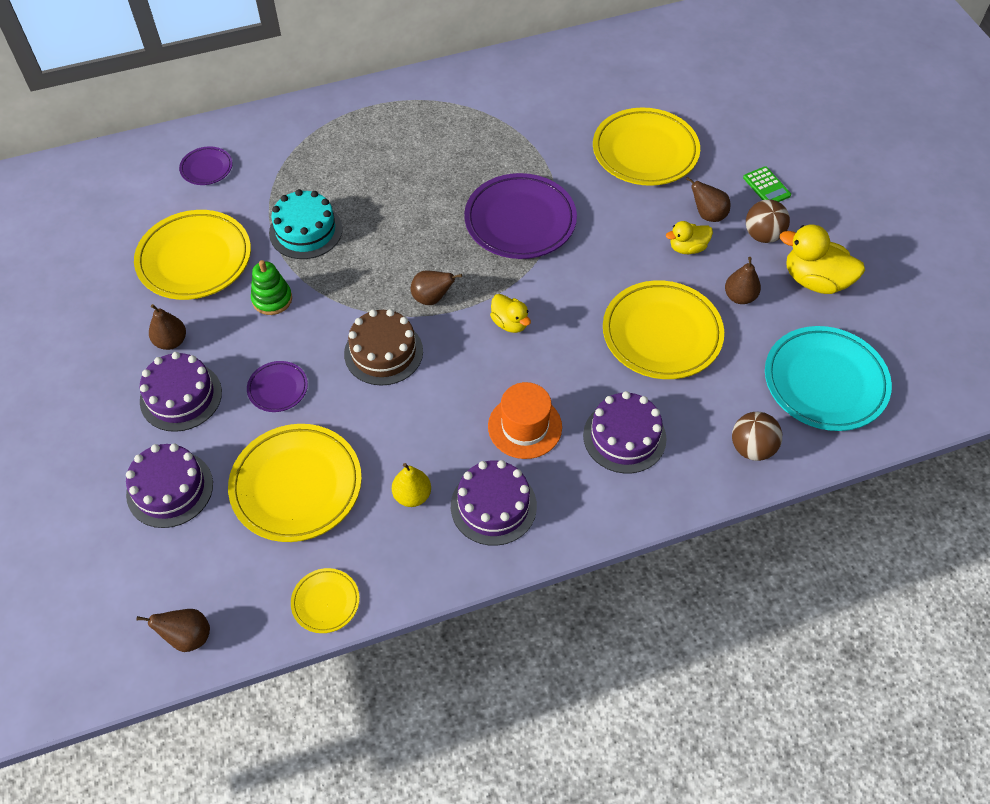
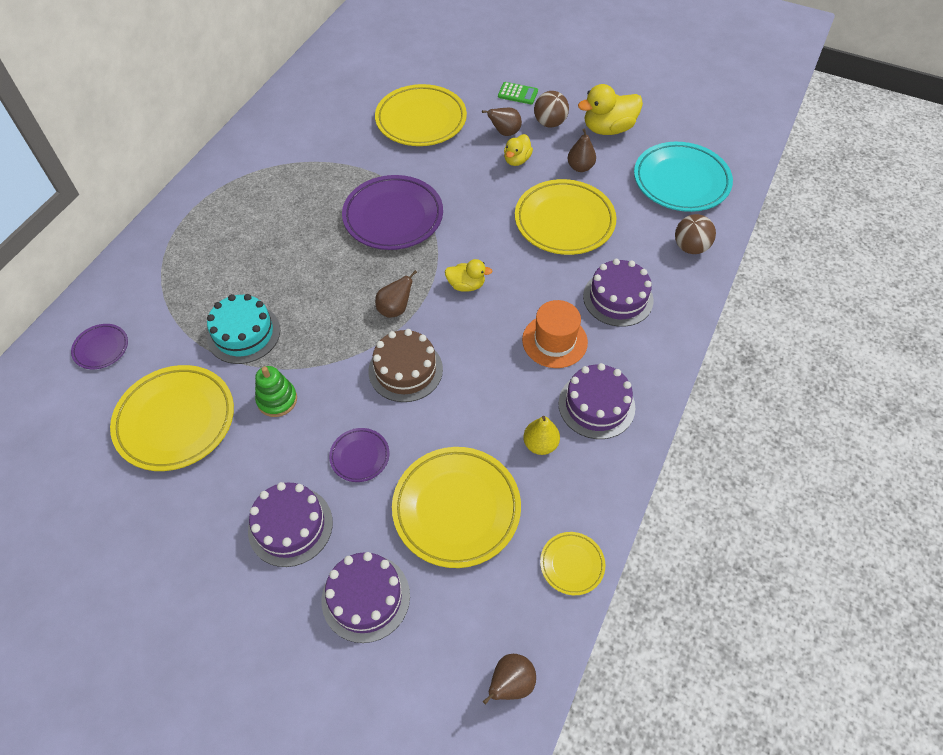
camera: 45 degrees left, 0 degrees up
(171, 341) = (231, 494): brown pear -> none

